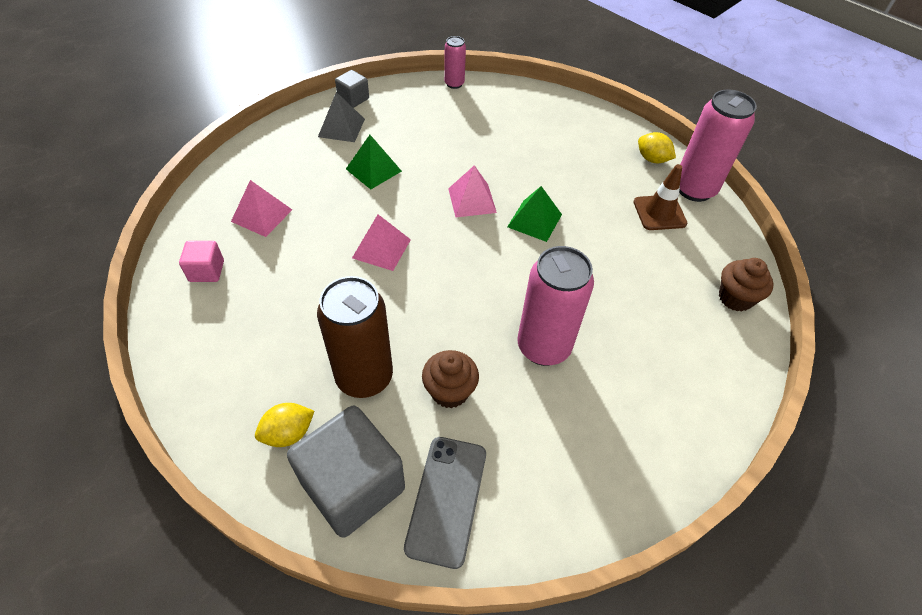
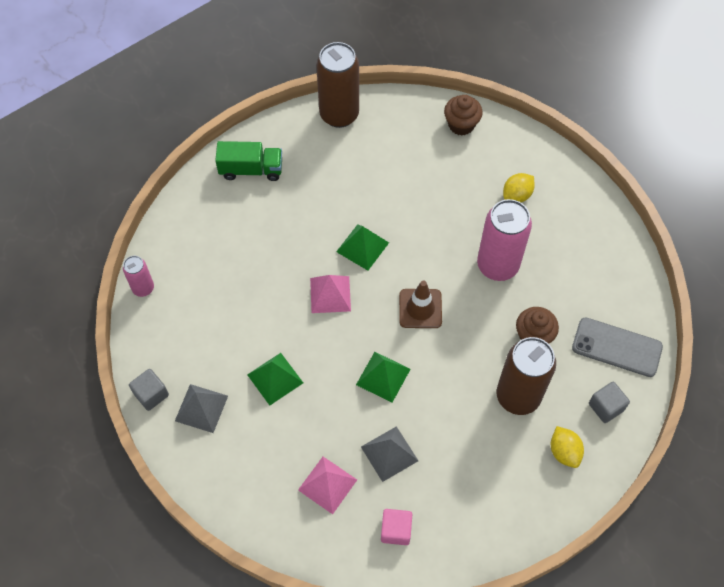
camera: 80 degrees left, 10 degrees up
(293, 260) = (389, 453): none -> grey pyramid
(353, 485) = (606, 407): grey cube -> grey cube, size x0.49
(381, 248) = (383, 377): pink pyramid -> green pyramid
(598, 133) = (251, 169): none -> green truck
(652, 159) = (295, 135): yellow lemon -> yellow lemon (517, 195)
(659, 213) = (364, 149): brown traffic cone -> brown traffic cone (420, 308)
(694, 189) = (339, 114): pink can -> brown can

